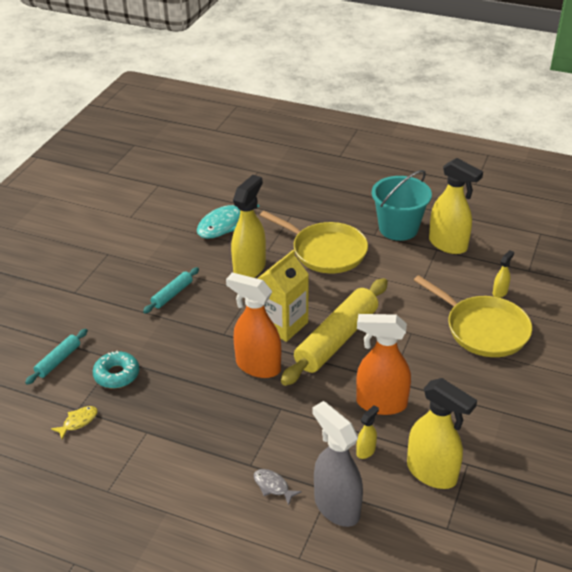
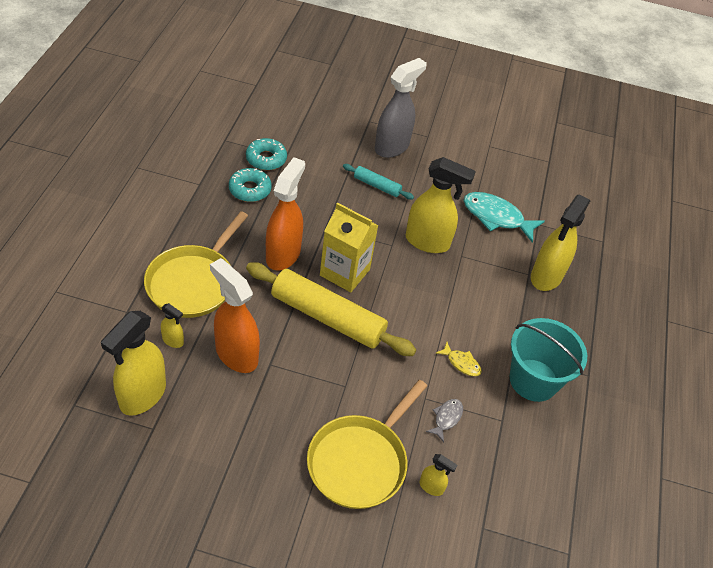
camera: 75 degrees right, 10 degrees up
(58, 360) = (281, 122): turquoise rolling pin -> none
(78, 422) = (210, 142): yellow fish -> yellow fish (461, 363)
(162, 389) = (250, 189): none -> turquoise donut
(273, 486) = (134, 271): grey fish -> grey fish (446, 418)
(326, 251) = (471, 307): yellow pan -> yellow pan (193, 282)
(336, 507) = (107, 317): grey spray bottle -> grey spray bottle (392, 147)
(381, 403) = (236, 354): orange spray bottle -> orange spray bottle turned 45 degrees counterclockwise
(448, 245) = (514, 434): yellow spray bottle -> yellow spray bottle (546, 276)

